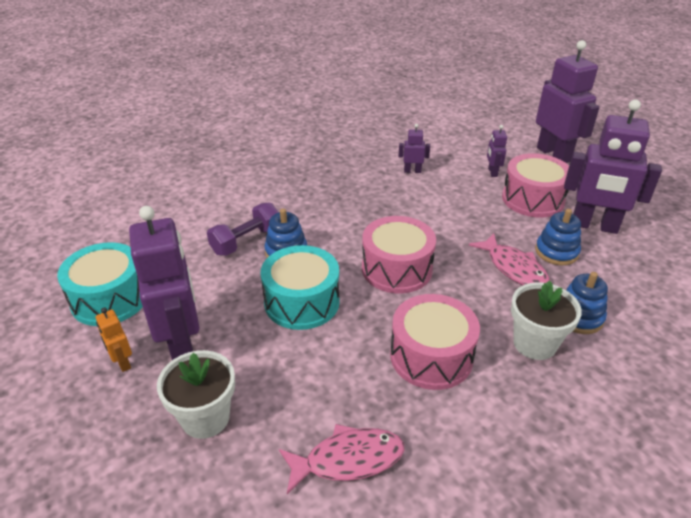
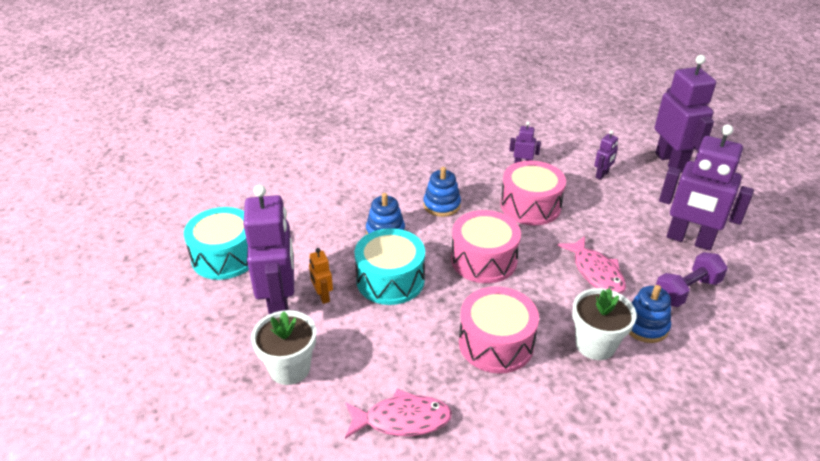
camera: 10 degrees right, 0 degrees up
(122, 362) = (228, 313): orange robot -> orange robot (322, 296)
(246, 241) = (351, 218): purple dumbbell -> purple dumbbell (686, 290)
(492, 172) = (602, 175): purple robot -> purple robot turned 150 degrees counterclockwise
(533, 199) = (635, 206): pink drum -> pink drum (530, 206)
(556, 252) = (643, 261): blue stacking toy -> blue stacking toy (441, 205)

